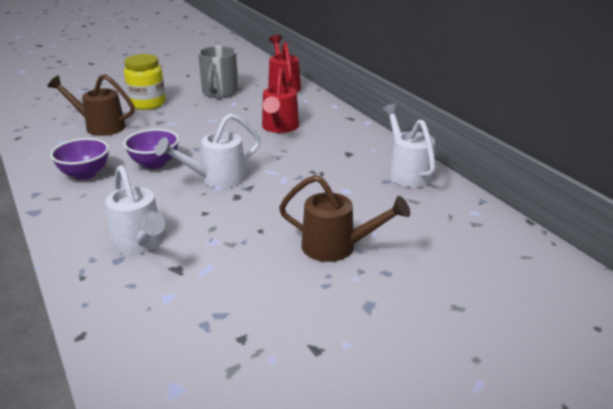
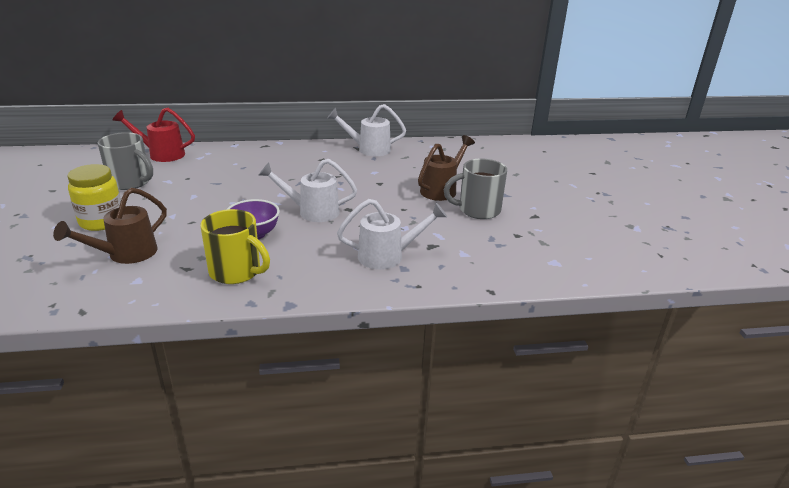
camera: 70 degrees left, 0 degrees up
(85, 174) = (236, 272): purple bowl -> yellow mug
(217, 179) = (312, 212): white watering can -> white watering can turned 105 degrees clockwise
(279, 127) = (248, 172): red watering can -> none
(296, 288) = (477, 210): none -> grey mug

